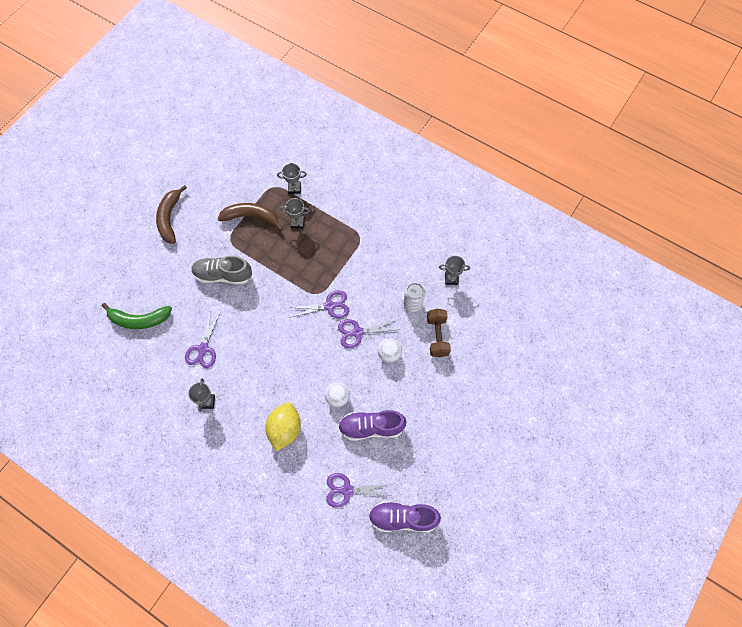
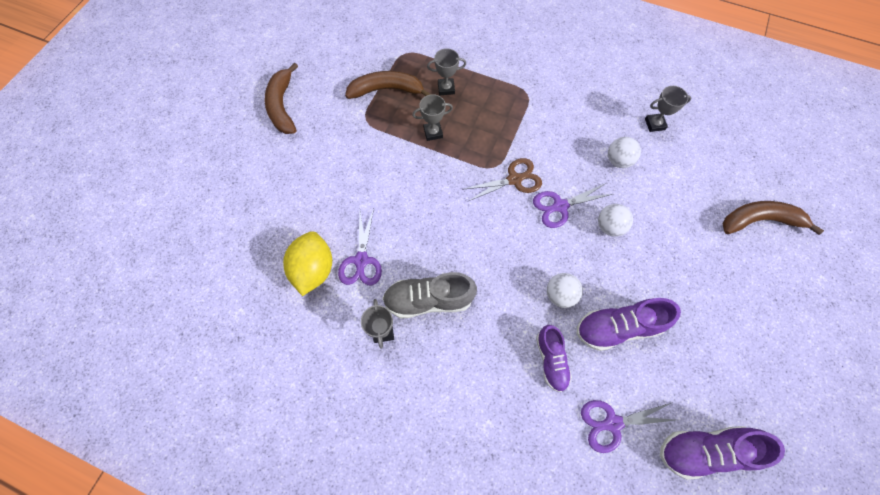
camera: 10 degrees left, 0 degrees up
(139, 320) = (265, 236): green banana -> none
(223, 275) = (367, 163): grey shoe -> grey shoe (429, 300)
(285, 429) = (501, 351): yellow lemon -> yellow lemon (314, 269)
(294, 188) = (431, 51): grey trophy -> grey trophy (433, 132)
(317, 441) = (551, 360): none -> purple shoe
(329, 306) = (514, 179): purple scissors -> brown scissors
(413, 304) = (618, 161): white can -> white ball
(437, 336) = (662, 195): brown dumbbell -> none
(503, 368) = (759, 220): none -> brown banana

